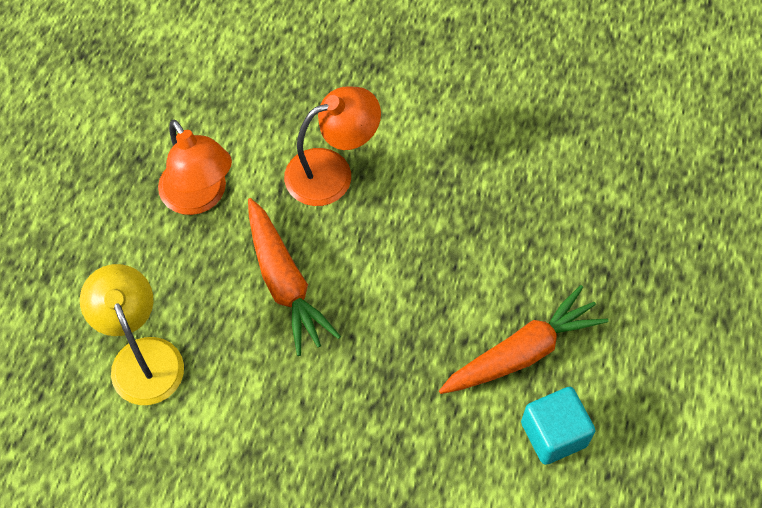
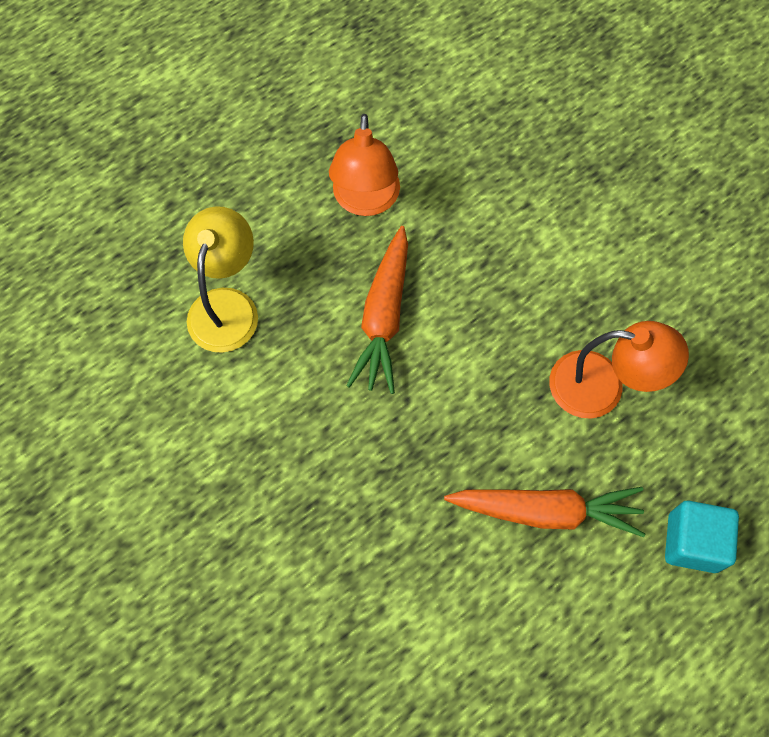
camera: 35 degrees right, 5 degrees up
(332, 172) = (492, 246): orange lamp -> orange lamp (602, 387)
(553, 434) = (522, 603): turquoise cube -> turquoise cube (692, 542)

